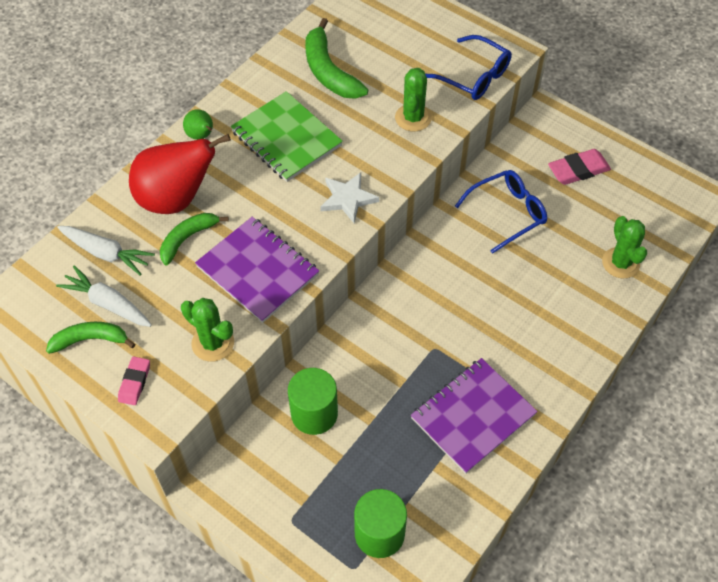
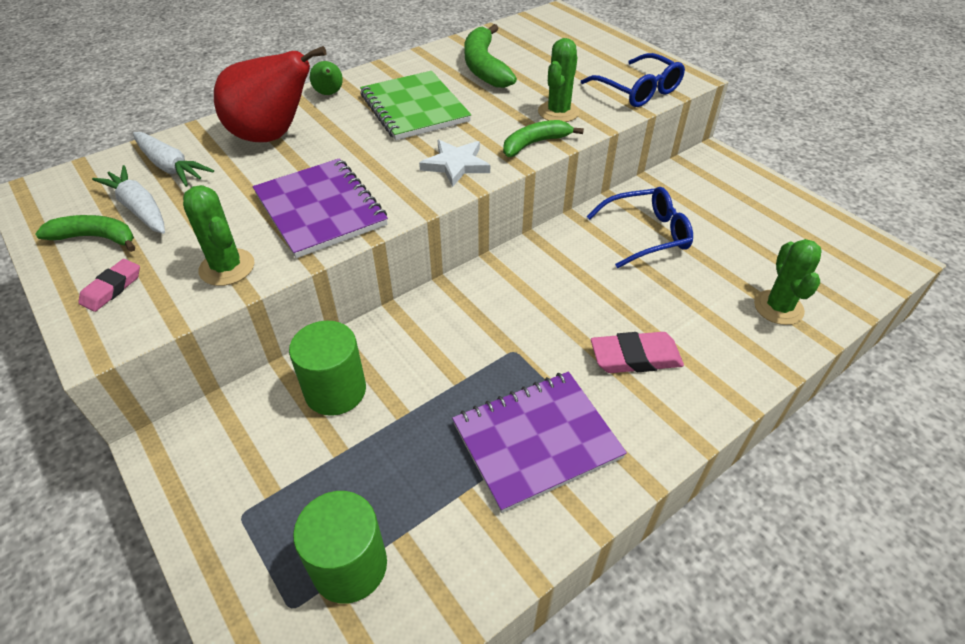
camera: 15 degrees right, 10 degrees down
(187, 239) = (262, 169): green banana -> green banana (535, 144)
(578, 170) = (741, 210): pink eraser -> pink eraser (635, 357)

